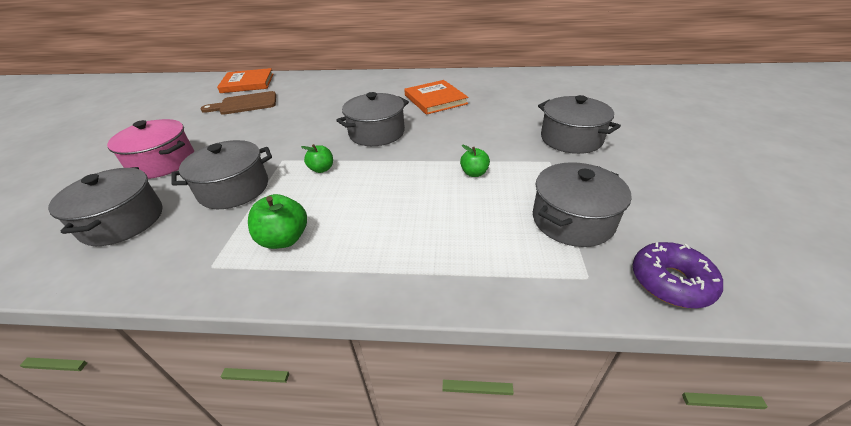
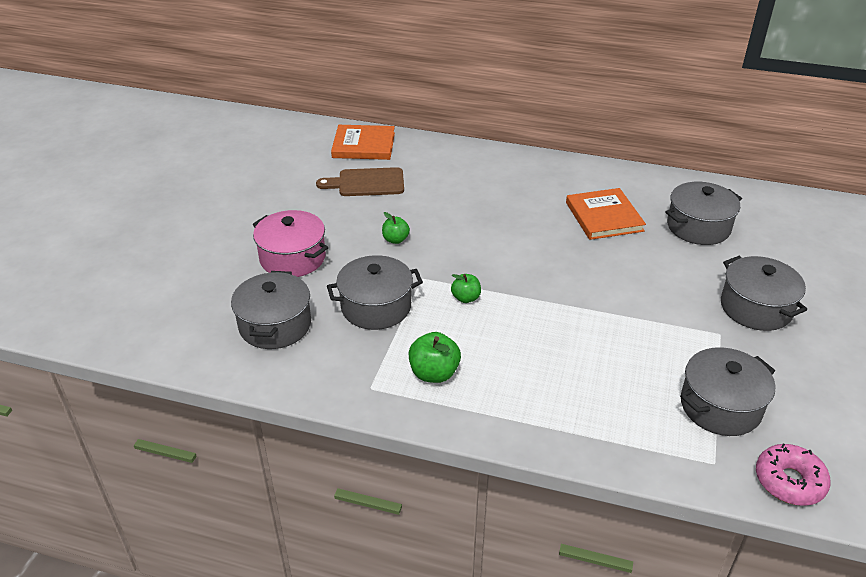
camera: 10 degrees right, 0 degrees up
(377, 133) = (527, 258): grey pot -> grey pot (698, 227)
(474, 173) = (632, 333): green apple -> green apple (395, 239)
(670, 282) = (789, 481): purple donut -> pink donut

